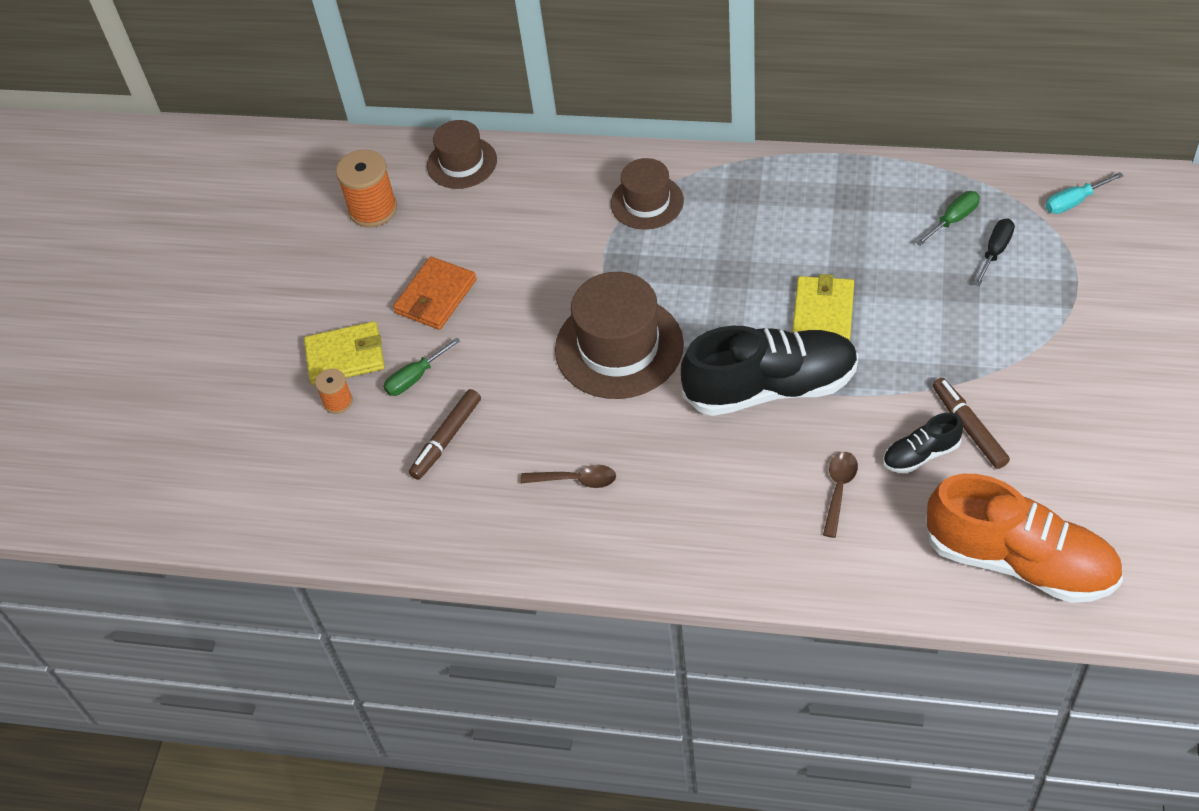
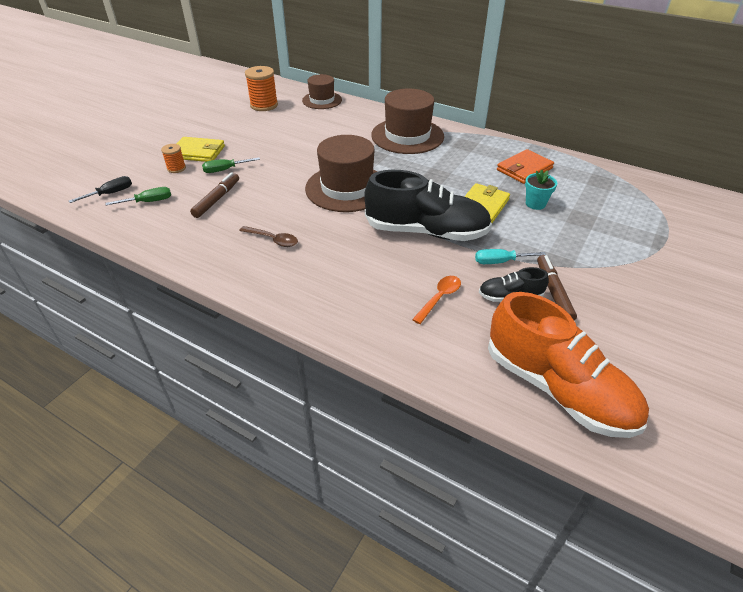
camera: 15 degrees right, 10 degrees down
(436, 296) = (265, 142): orange wallet -> orange wallet (524, 169)
(446, 439) = (217, 199): brown marker -> brown marker turned 150 degrees clockwise
(647, 202) = (407, 136): brown hat -> brown hat, size x1.64
(839, 490) = (439, 298): brown spoon -> orange spoon
(891, 281) = (535, 204): none -> turquoise flower pot
(953, 220) = (591, 187): green screwdriver -> green screwdriver (149, 202)
(995, 251) = (613, 208): black screwdriver -> black screwdriver (110, 193)
(1074, 202) = (678, 199): turquoise screwdriver -> turquoise screwdriver (500, 262)

